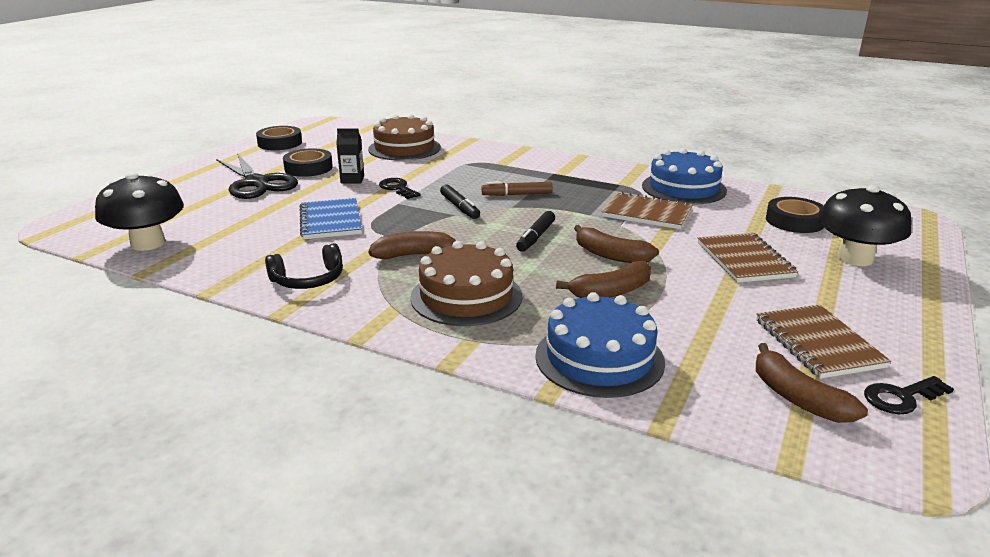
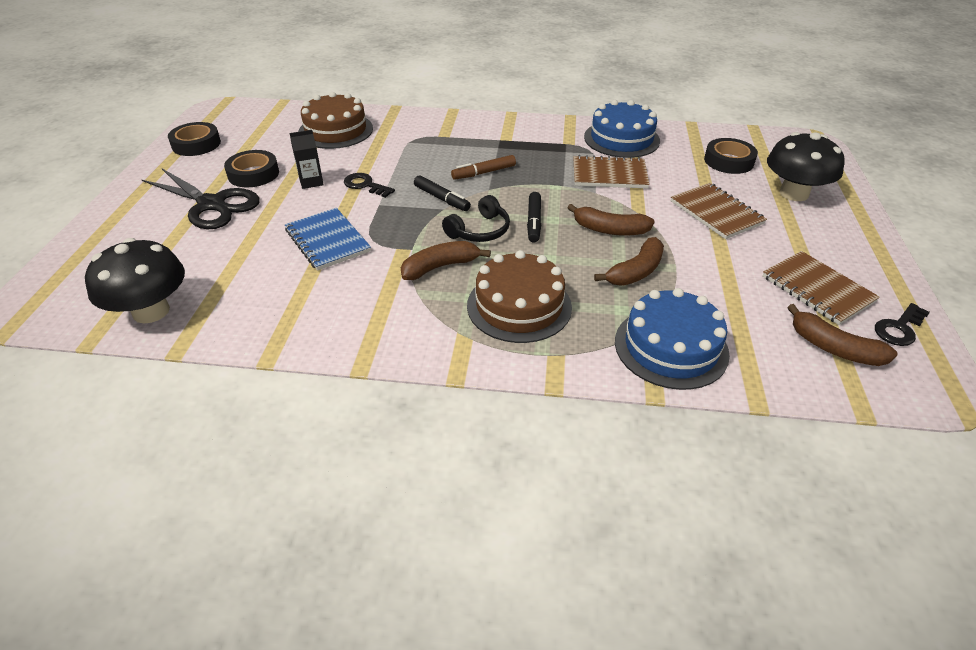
camera: 20 degrees left, 15 degrees up
(308, 280) = (358, 320): black headphones -> black headphones (479, 231)

